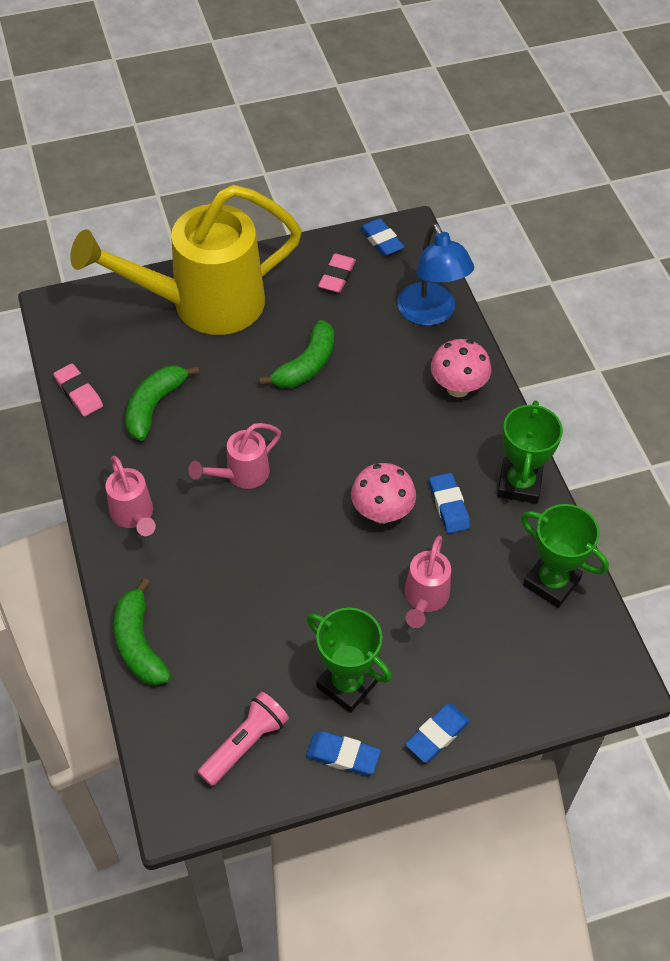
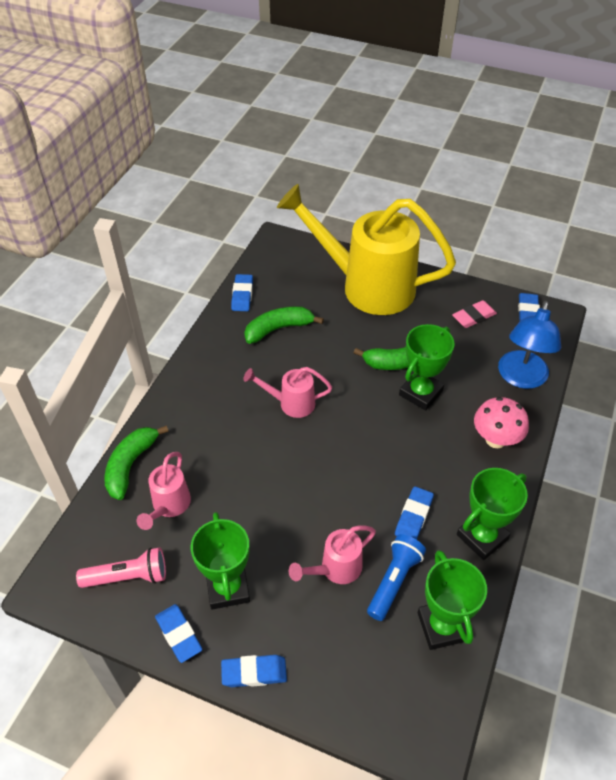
camera: 40 degrees right, 5 degrees down
(79, 393) = (242, 295): pink eraser -> blue eraser
(134, 515) = (203, 386): pink watering can -> pink watering can (169, 506)
(354, 385) = (421, 393): none -> green trophy
(382, 513) = (360, 489): pink mushroom -> none
(482, 573) = (394, 581): none -> blue flashlight

